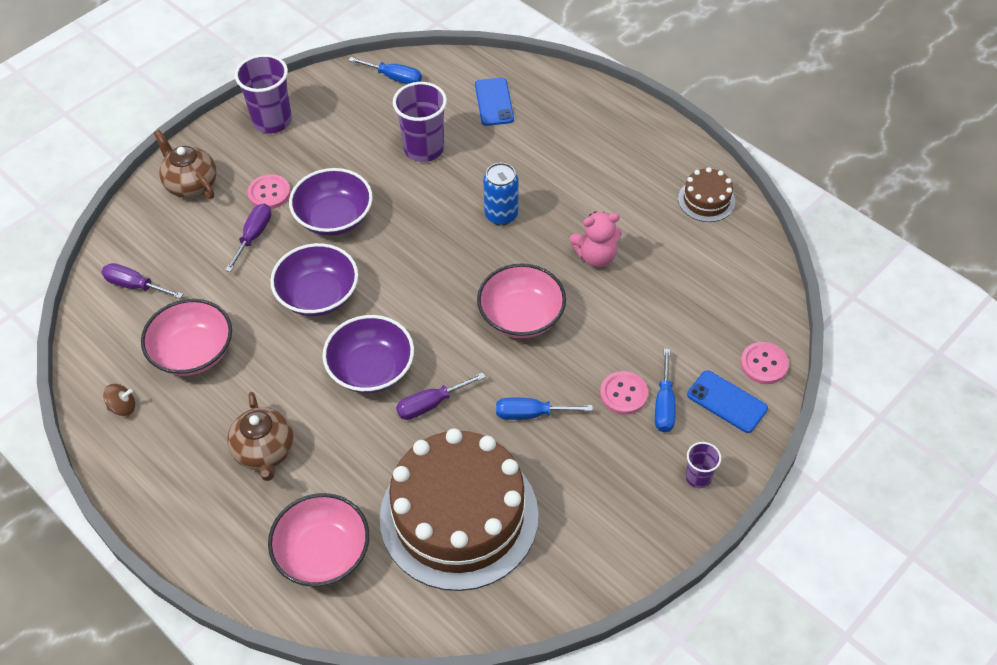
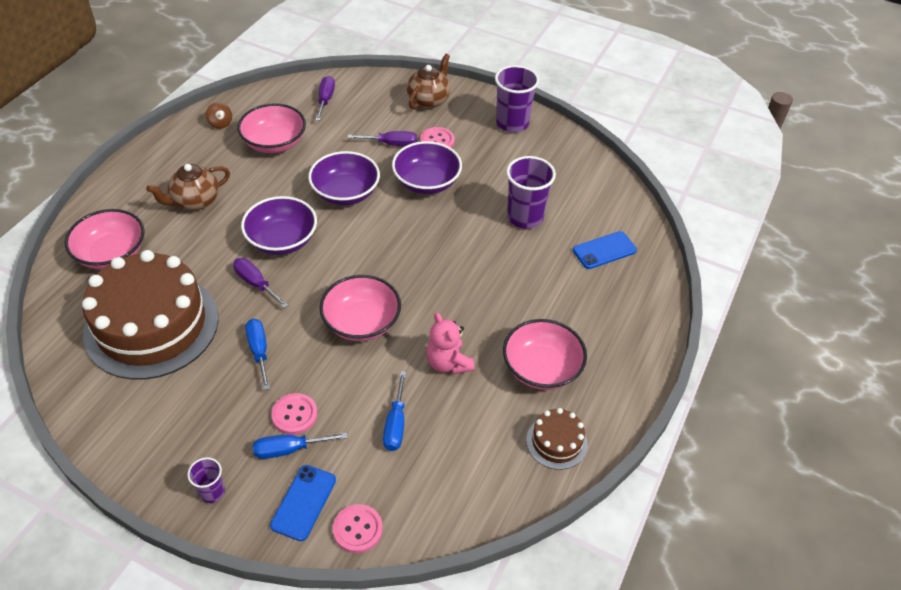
camera: 70 degrees right, 5 degrees down
(394, 78) = (597, 180): blue screwdriver -> blue screwdriver (395, 424)
(501, 215) = (471, 284): blue can -> none
(623, 188) = (541, 368): none -> pink bowl

